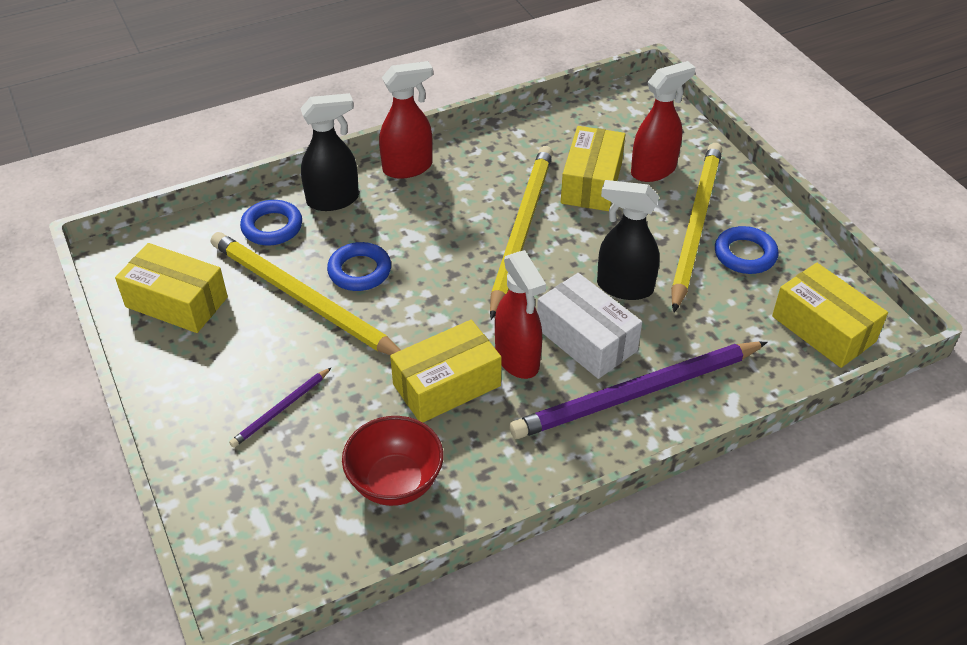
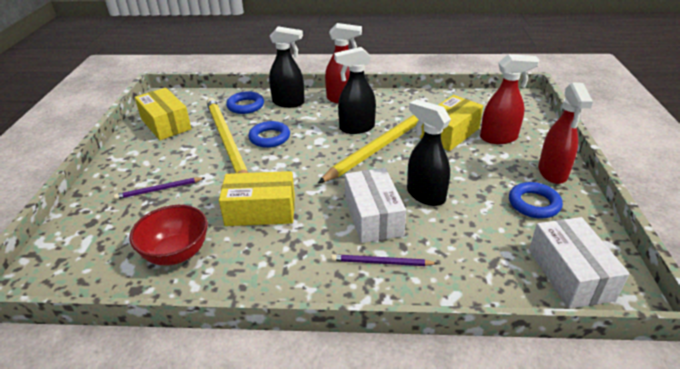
camera: 30 degrees right, 10 degrees down
(466, 214) = (356, 128): none -> black spray bottle
(517, 359) = (317, 212): red spray bottle -> red spray bottle (552, 173)
(636, 393) = (381, 262): purple pencil -> purple pencil, size x0.45
(695, 225) = (507, 176): yellow pencil -> none
(823, 329) = (570, 274): yellow box -> white box

